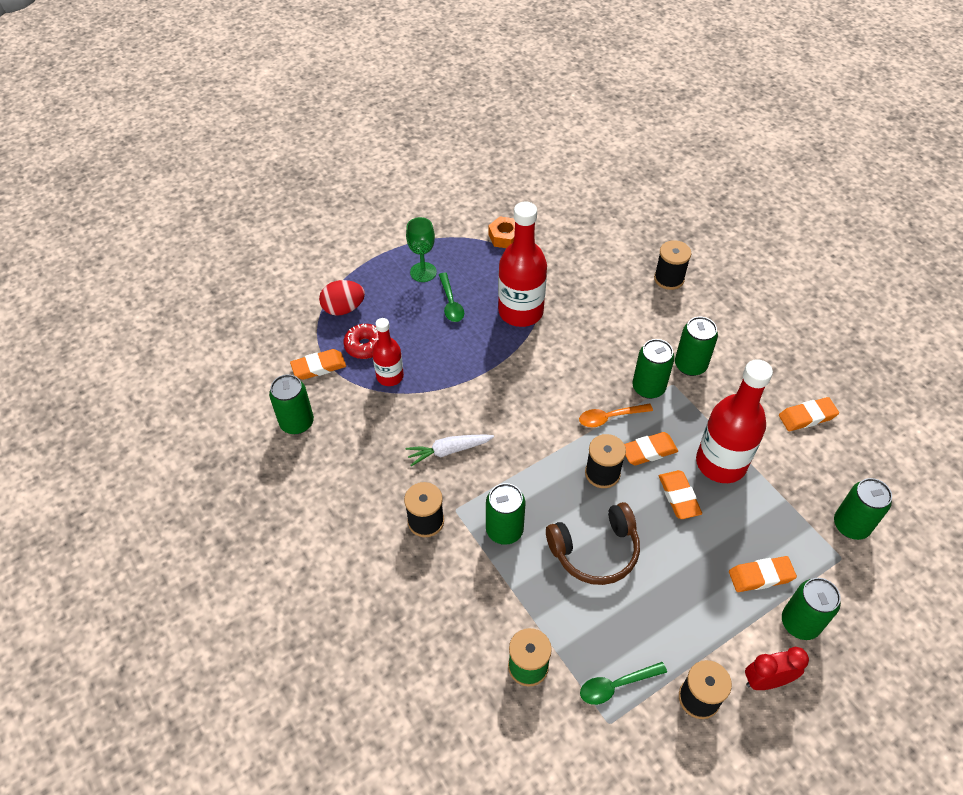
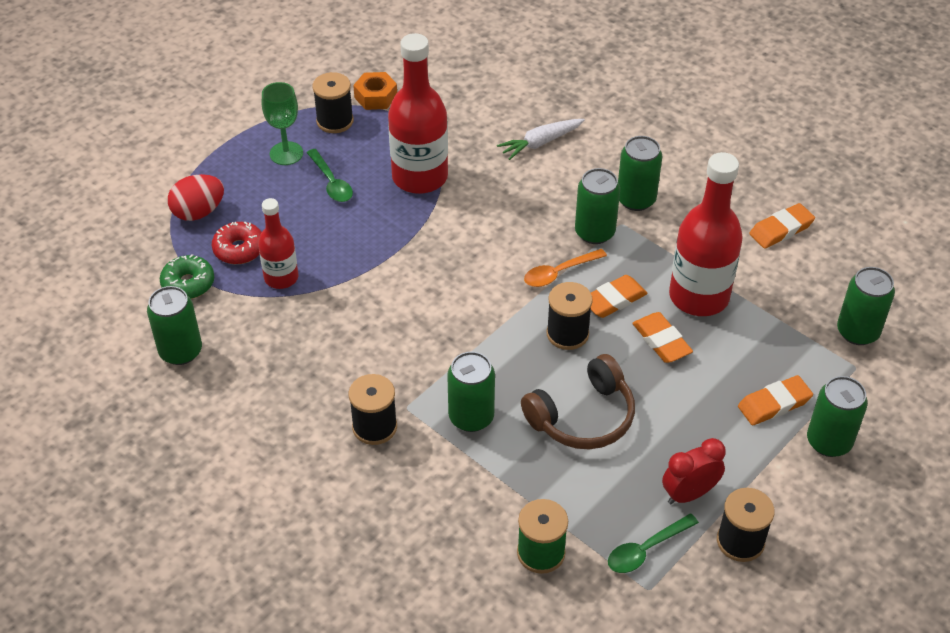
camera: 15 degrees left, 5 degrees down
(319, 367) = (188, 284): orange eraser -> green donut
(448, 451) = (379, 345): white carrot -> white carrot (540, 143)
(669, 279) = (585, 110): black spool -> black spool (335, 121)
(766, 681) = (808, 507): red clock -> red clock (689, 494)

